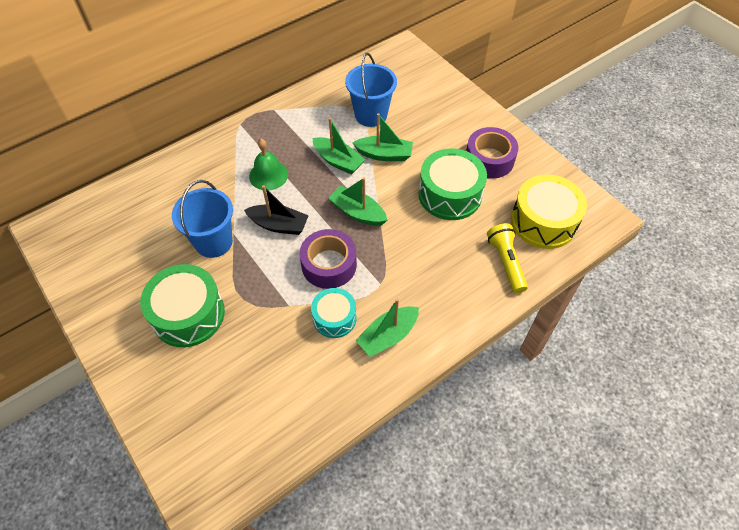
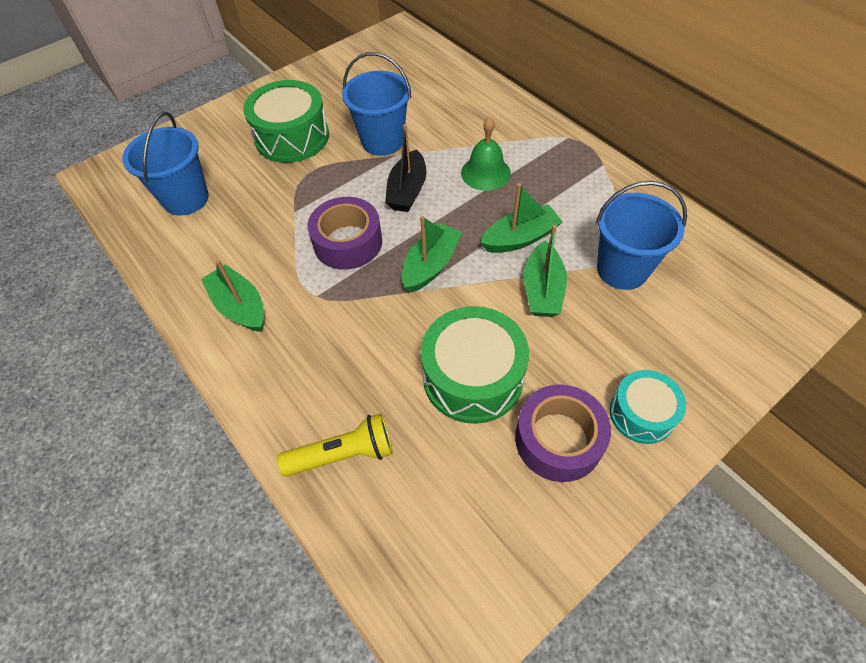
camera: 90 degrees right, 0 degrees up
(256, 400) = (186, 199): none -> blue bucket
(334, 318) = (272, 253): turquoise drum -> turquoise drum (641, 413)
(338, 161) = (520, 238): green boat -> green boat turned 150 degrees counterclockwise
(543, 221) = (425, 523): yellow drum -> none

